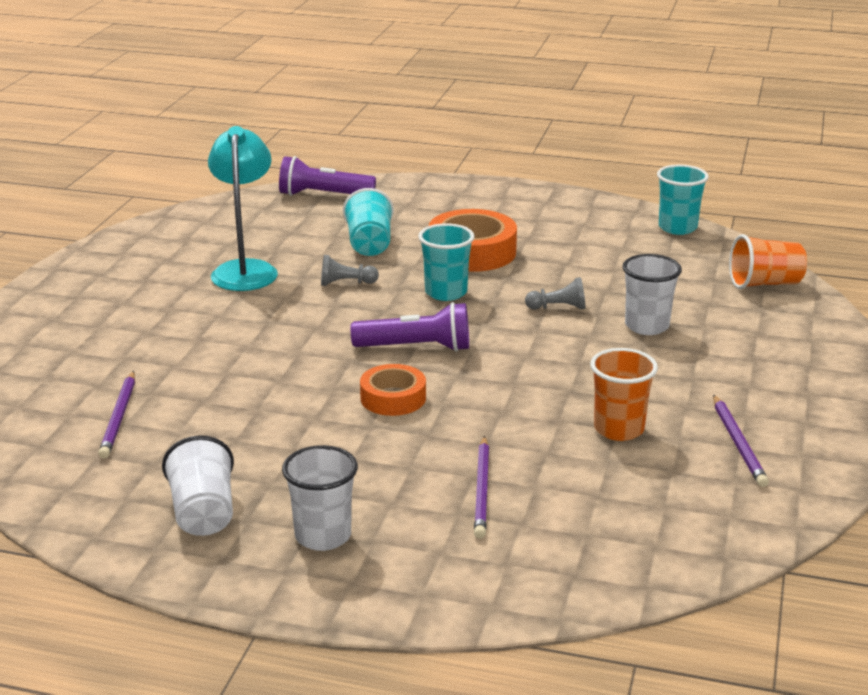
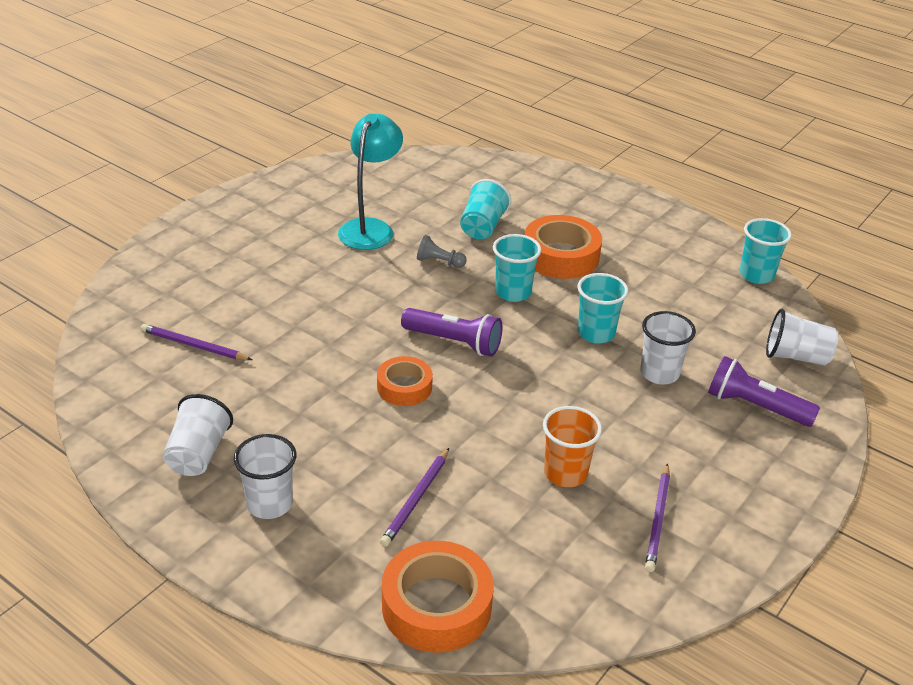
camera: 20 degrees right, 10 degrees up
(119, 417) = (194, 346): purple pencil -> purple pencil turned 90 degrees clockwise
(323, 195) = (477, 167): purple flashlight -> purple flashlight (755, 406)
(558, 308) = (596, 333): grey pawn -> turquoise cup
(575, 573) = (436, 605): none -> orange tape
(764, 284) = (795, 356): orange cup -> white cup

